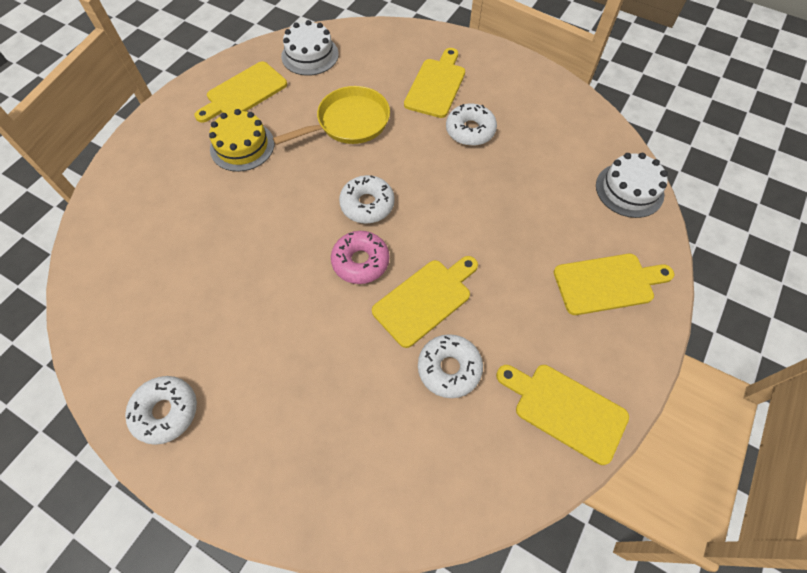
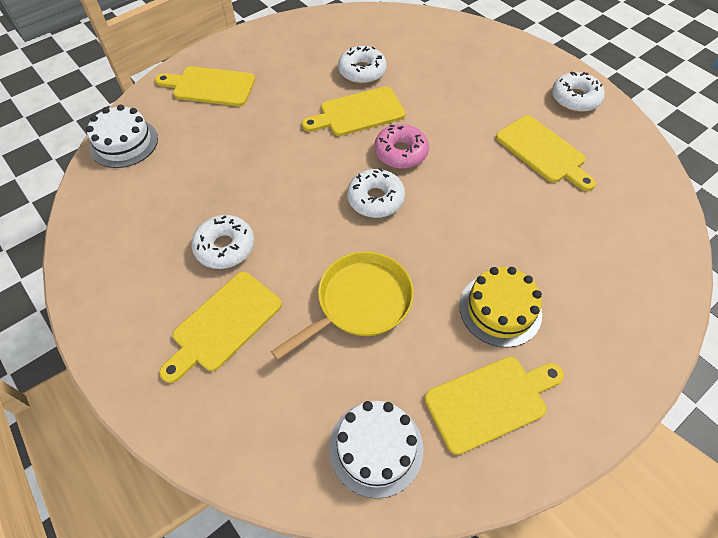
camera: 160 degrees left, 5 degrees down
(349, 122) = (359, 302): yellow pan -> yellow pan turned 150 degrees clockwise
(565, 409) = (298, 36): yellow cutting board -> yellow cutting board (543, 152)

